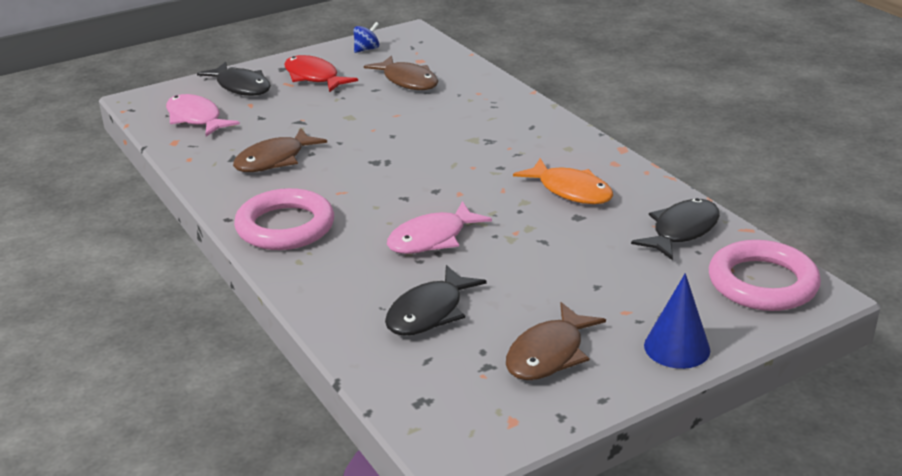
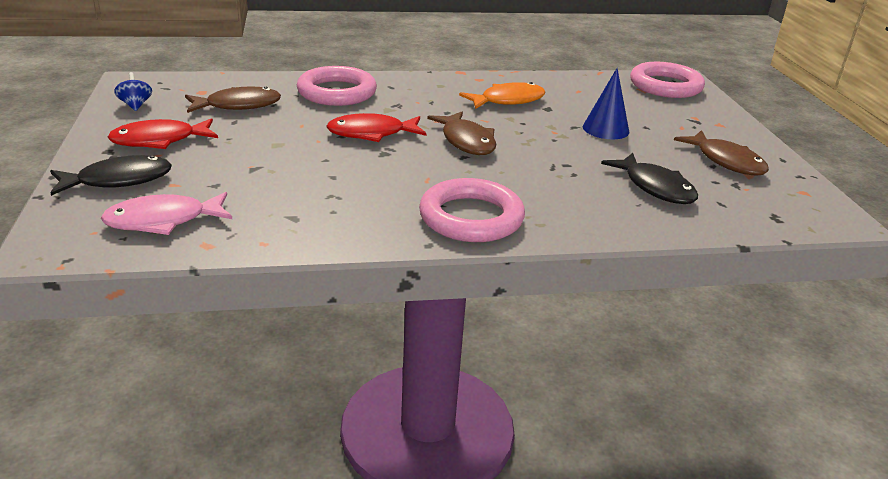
camera: 70 degrees left, 0 degrees up
(274, 160) = (326, 196): brown fish -> brown fish (466, 141)
(409, 146) = (371, 133): none -> red fish
(432, 238) = (543, 161): pink fish -> none
(485, 108) = (337, 92): none -> pink ring
(677, 347) = (729, 125): blue cone -> blue cone (605, 129)
(681, 231) = (590, 87): black fish -> none

